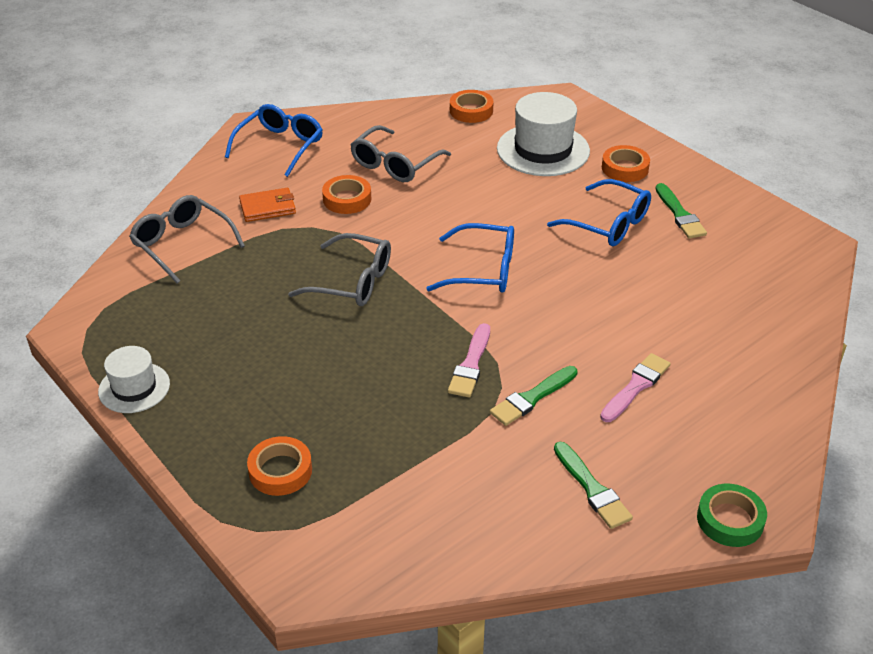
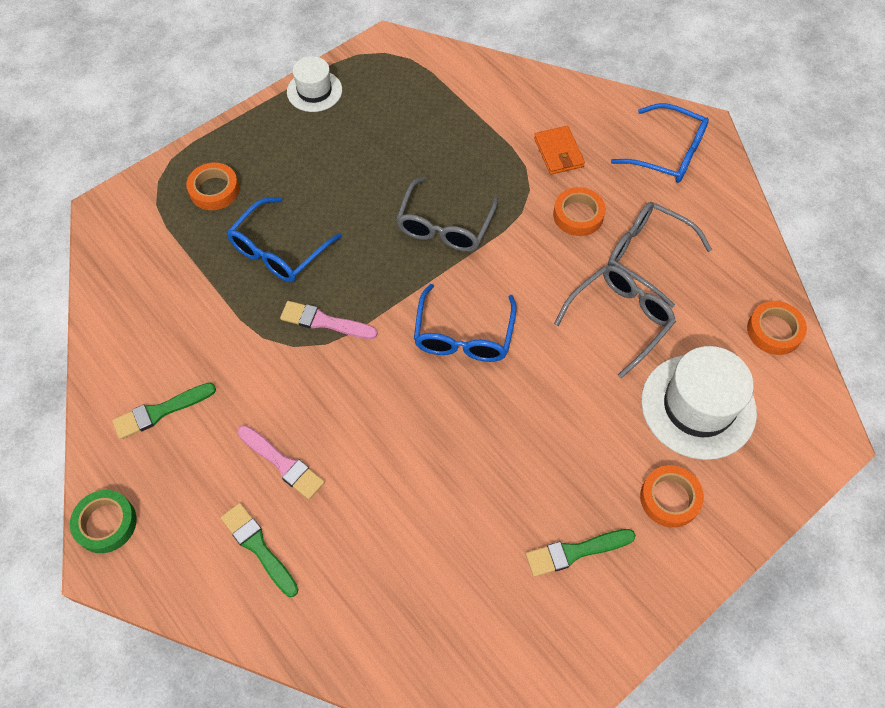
camera: 90 degrees right, 20 degrees up
(182, 244) = (497, 96): grey glasses -> grey glasses (619, 319)
(532, 398) = (276, 370): green brush -> green brush (258, 547)
(608, 224) = (550, 466): blue glasses -> blue glasses (279, 250)

